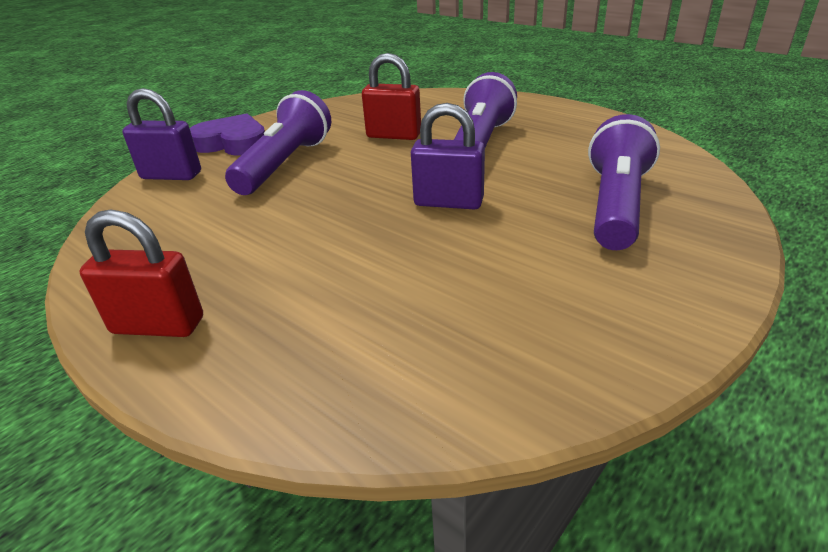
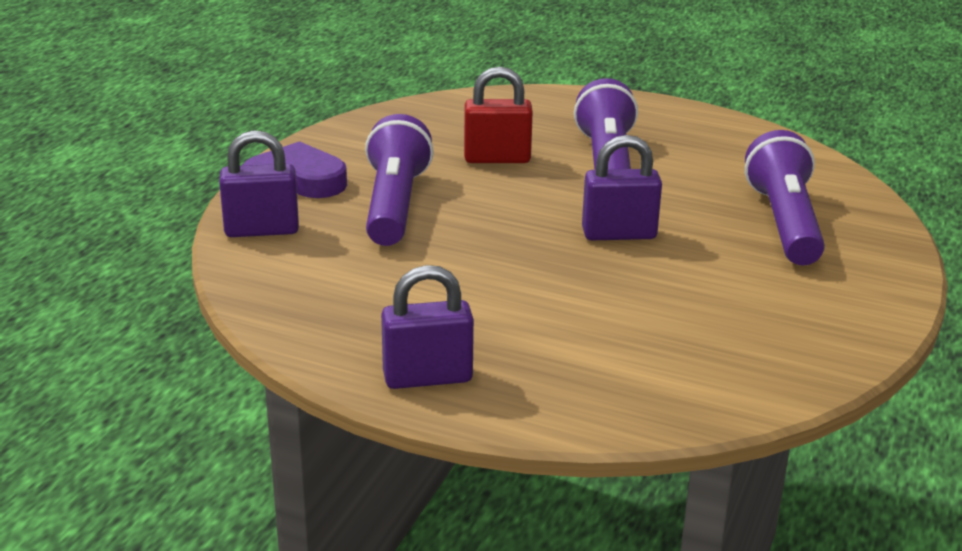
camera: 20 degrees left, 5 degrees down
(158, 325) = (427, 377): red padlock -> purple padlock

